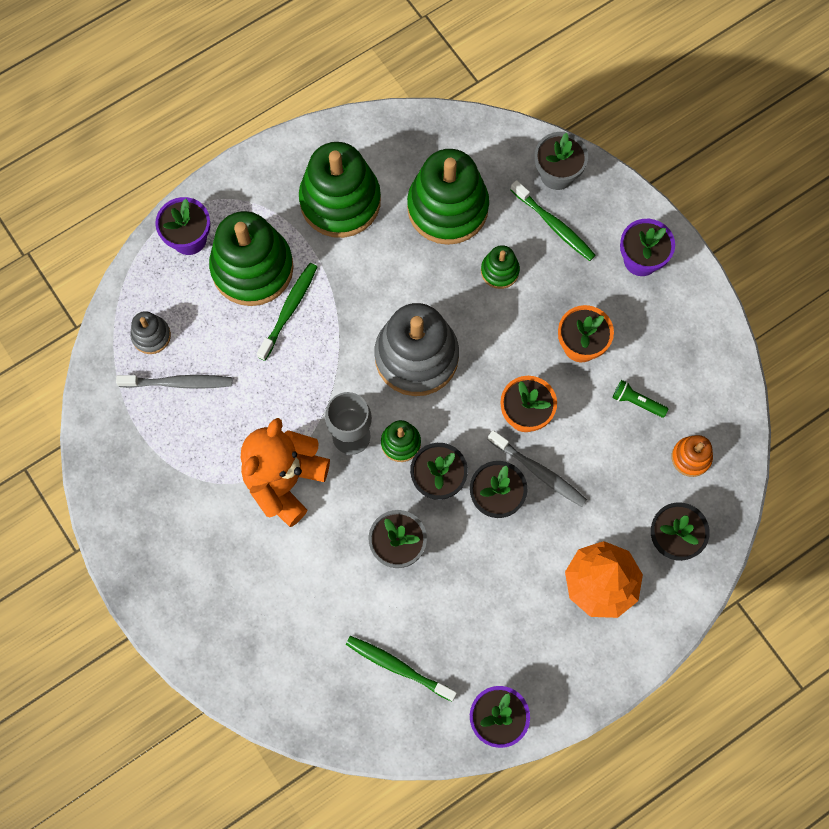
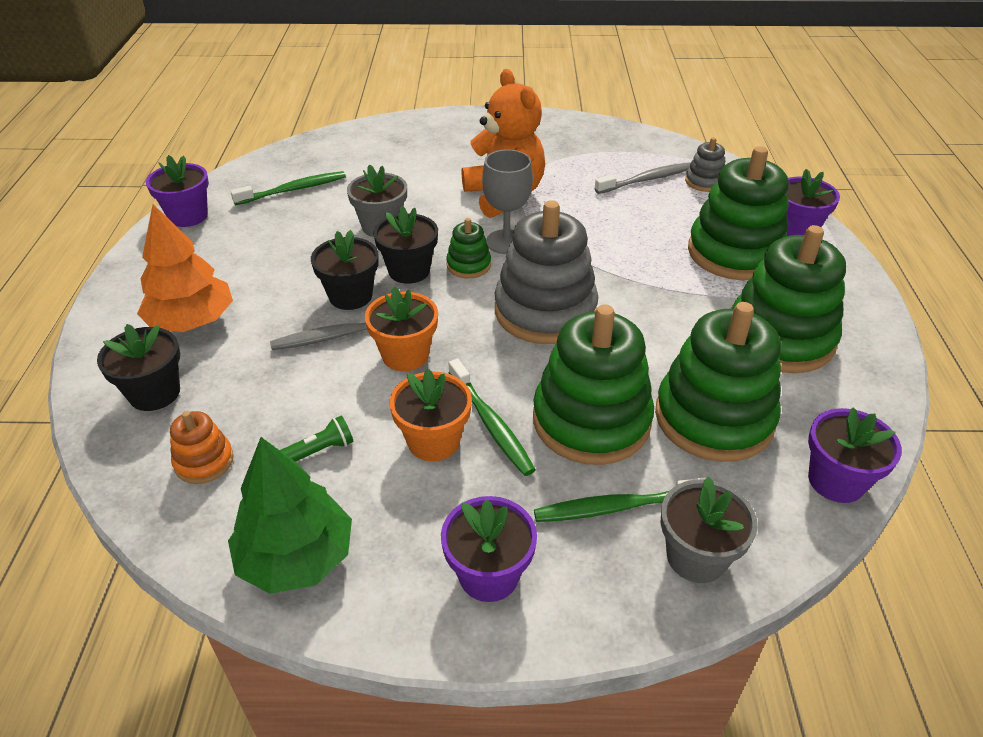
camera: 125 degrees right, 30 degrees down
(178, 383) = (646, 180): grey toothbrush -> grey toothbrush turned 150 degrees counterclockwise
(289, 310) = (669, 257): green toothbrush -> green toothbrush (491, 424)
(453, 130) = (836, 481): none -> purple flower pot
(499, 271) = (591, 420): green stacking toy -> green stacking toy, size x2.14
(703, 355) = (296, 557): none -> green tree

